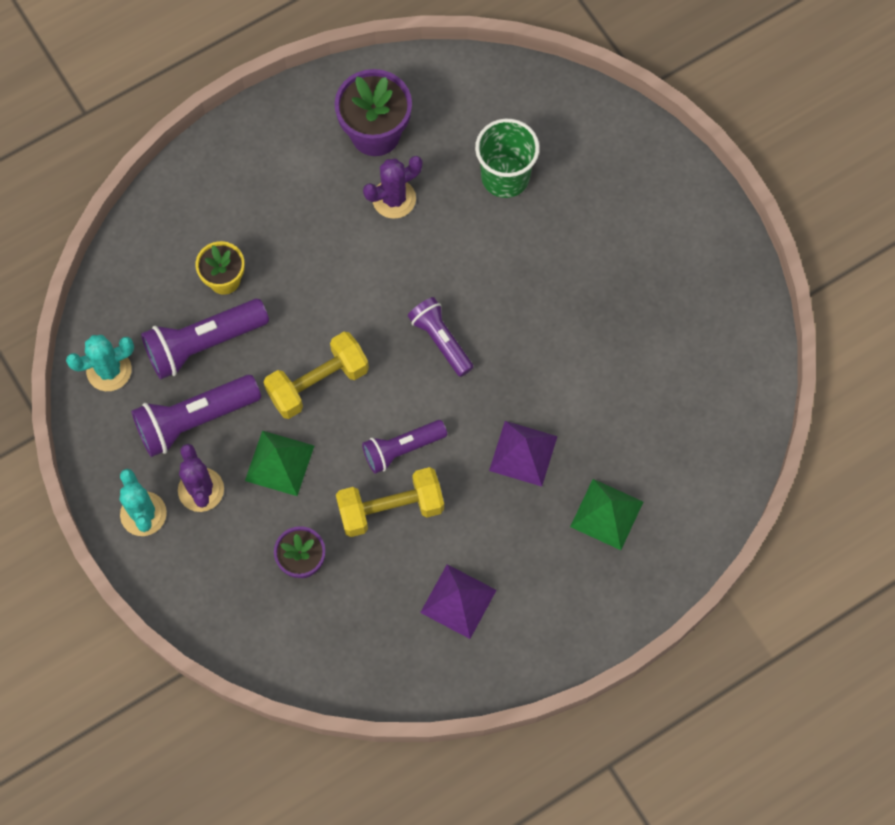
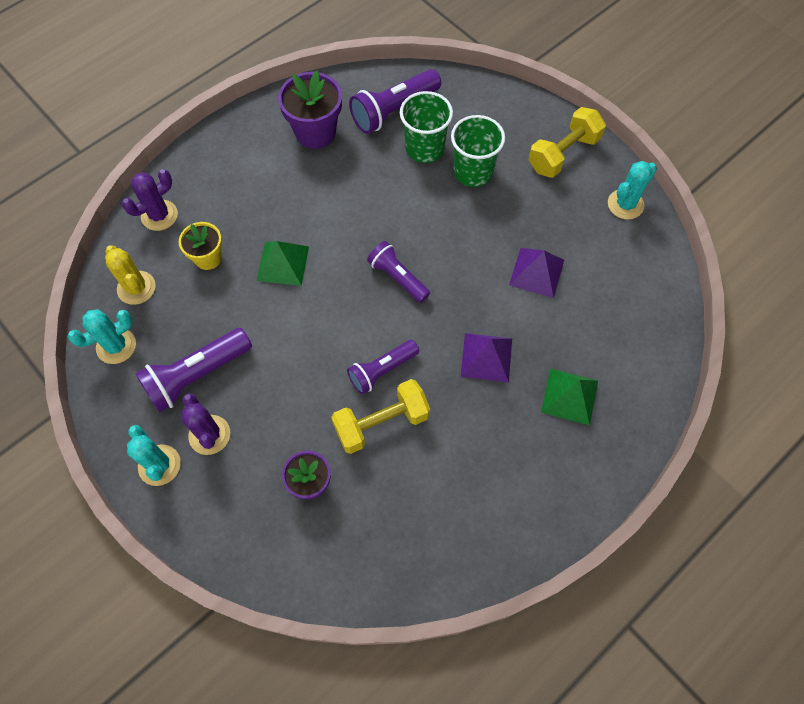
camera: 10 degrees left, 5 degrees down
(138, 303) = (136, 288): none -> yellow cactus
(203, 344) = (196, 311): purple flashlight -> purple flashlight (393, 111)
(279, 463) = (276, 400): green pyramid -> green pyramid (282, 263)
(318, 383) = (300, 328): yellow dumbbell -> yellow dumbbell (563, 154)
(394, 199) = (339, 177): purple cactus -> purple cactus (159, 215)
(458, 601) = (457, 495): purple pyramid -> purple pyramid (536, 272)
(558, 218) = (473, 172): none -> green cup
(733, 291) = (625, 204): none -> turquoise cactus

